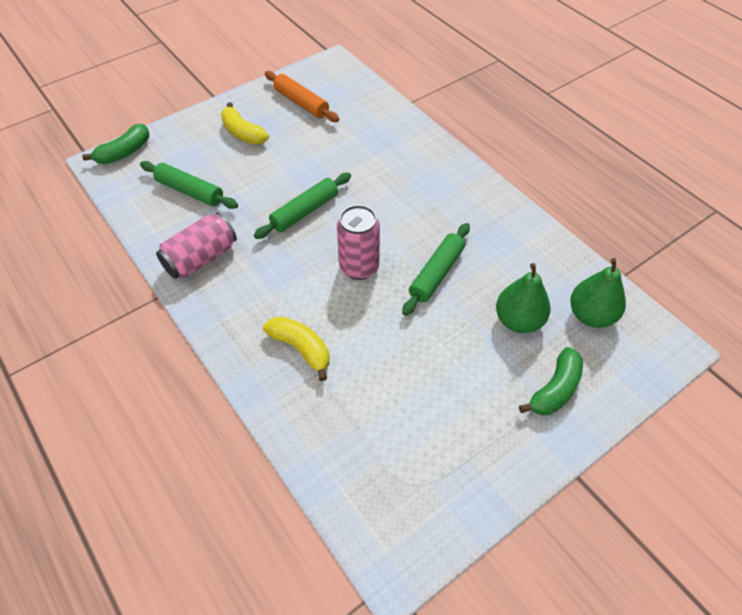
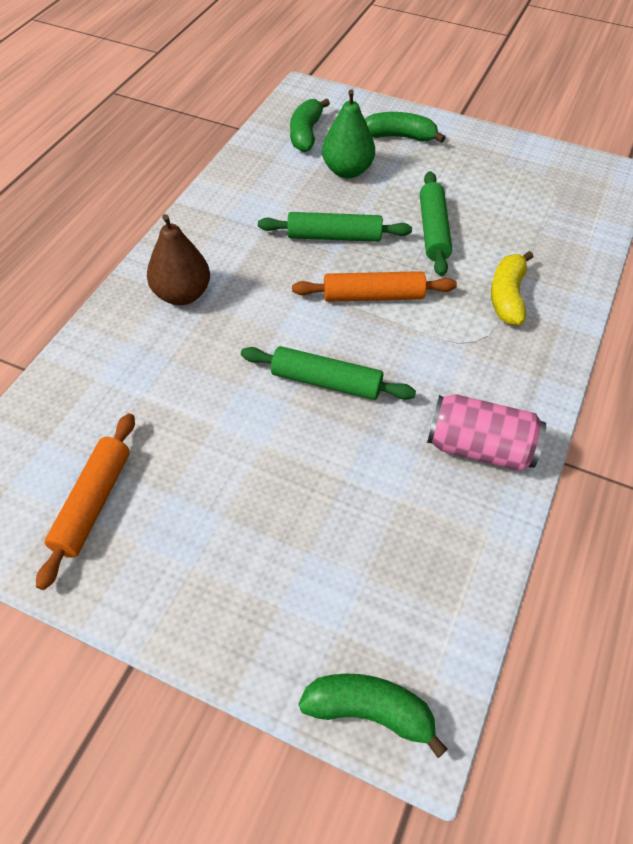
camera: 120 degrees left, 0 degrees up
(190, 191) = (383, 538): green rolling pin -> green rolling pin (433, 230)
(243, 133) = (214, 546): yellow banana -> none
(359, 267) = (373, 296): pink can -> orange rolling pin
(427, 174) = (182, 294): none -> brown pear
(591, 315) = (306, 134): green pear -> green banana

